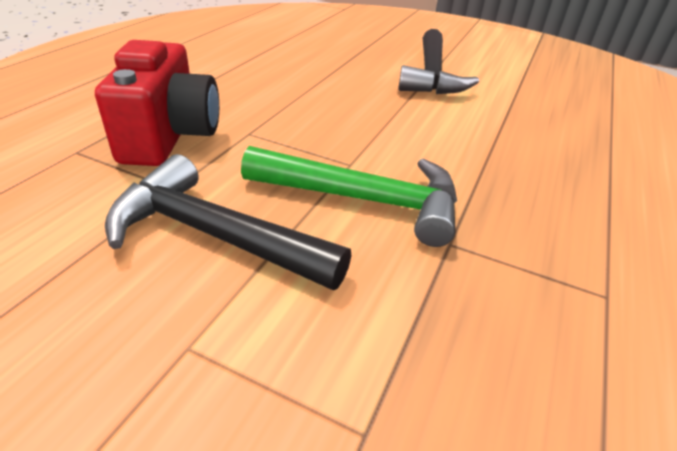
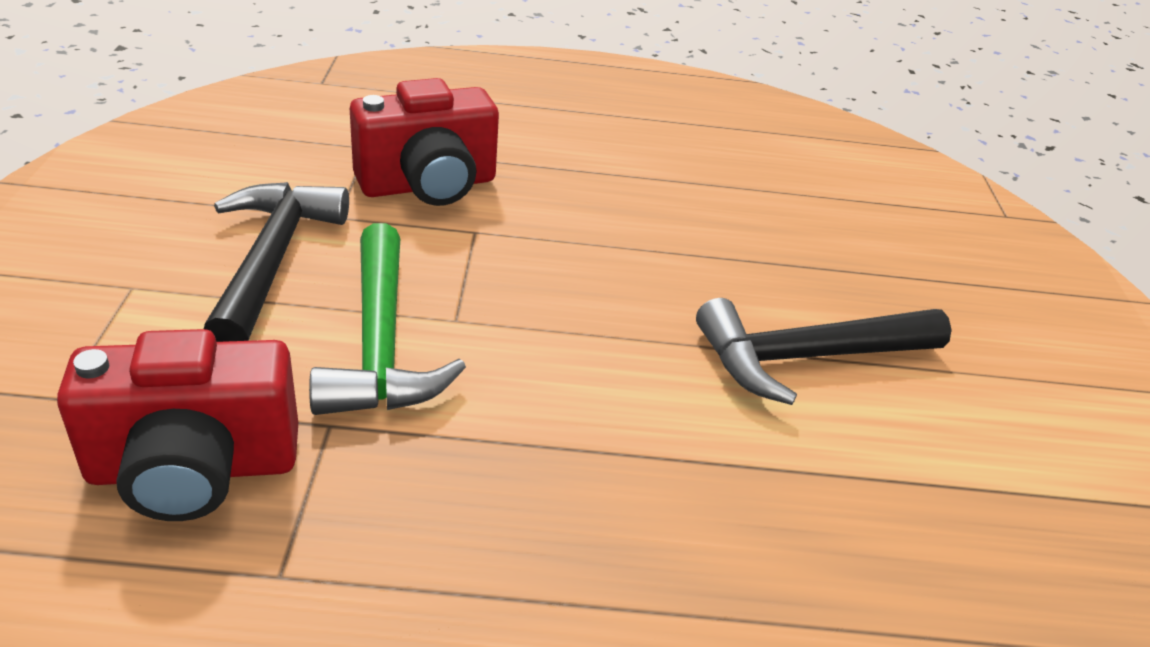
camera: 65 degrees right, 0 degrees up
(494, 329) = (194, 469): none -> red camera

